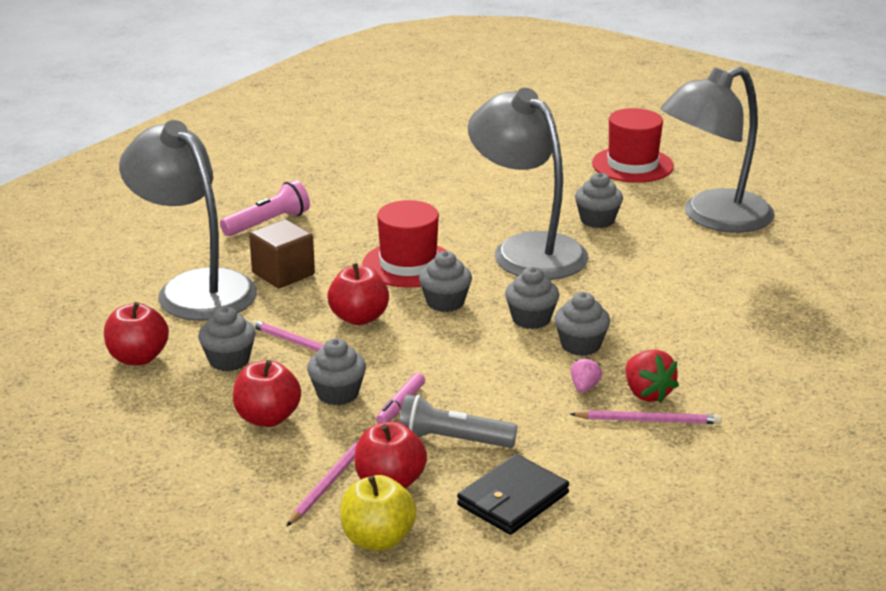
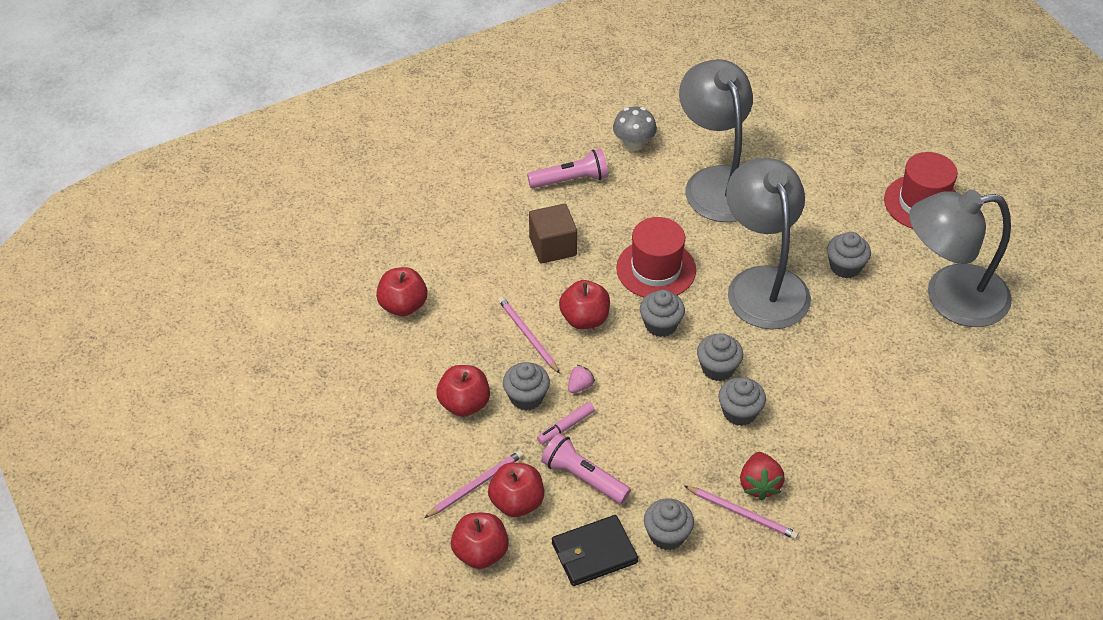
camera: 25 degrees right, 20 degrees up
(195, 288) = (478, 240): grey lamp -> grey lamp (717, 182)
(229, 360) = (466, 332): grey cupcake -> grey cupcake (667, 535)
(317, 185) = (633, 144): none -> grey mushroom
(378, 539) = (480, 553): yellow apple -> red apple
(452, 440) = (583, 477): grey flashlight -> pink flashlight
(584, 387) = (714, 459): pink strawberry -> pink strawberry (580, 386)

